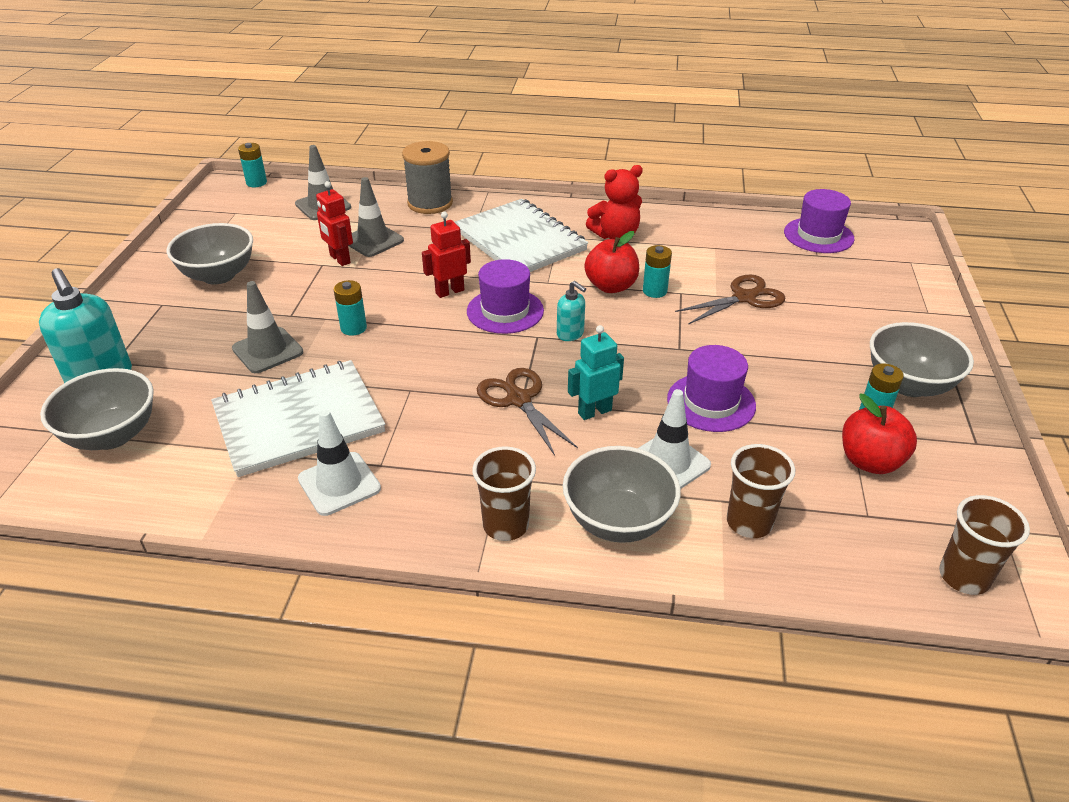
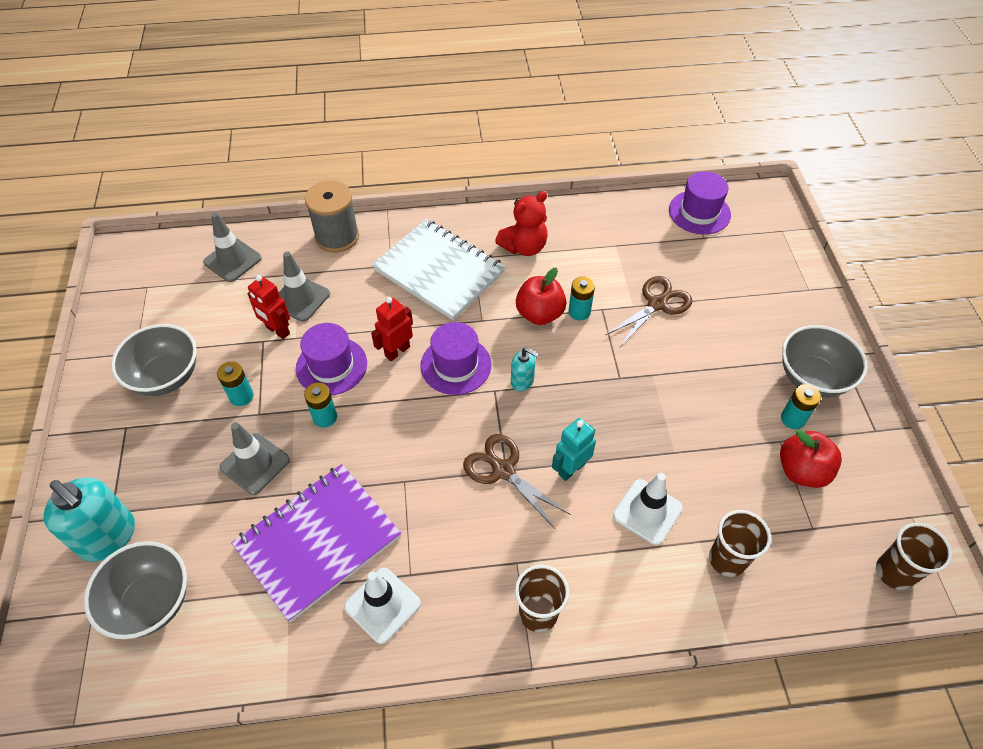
camera: 15 degrees left, 15 degrees up
(256, 183) = (151, 240): turquoise battery -> turquoise battery (241, 396)
(299, 420) = (318, 541): white notebook -> purple notebook
(618, 521) = (626, 585): grey bowl -> none
(711, 402) = (663, 435): purple hat -> purple hat (331, 366)

